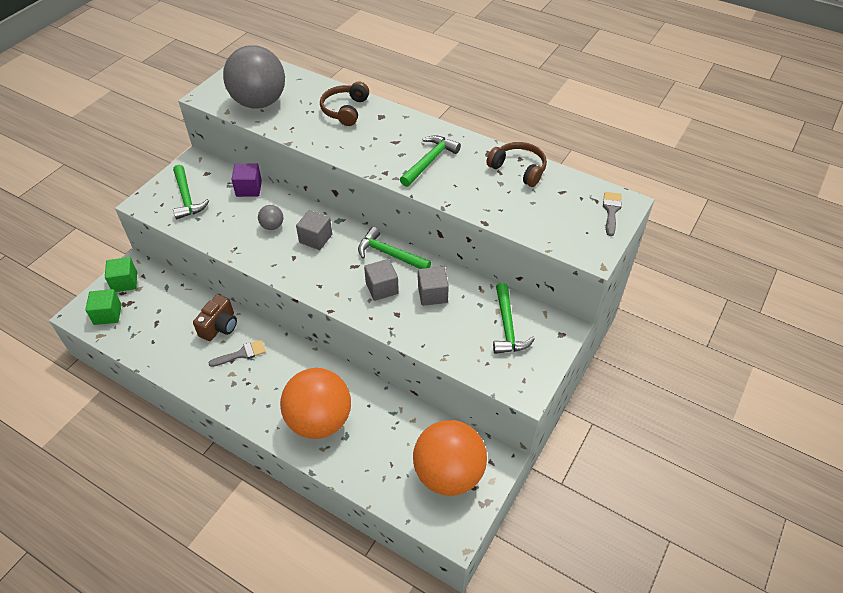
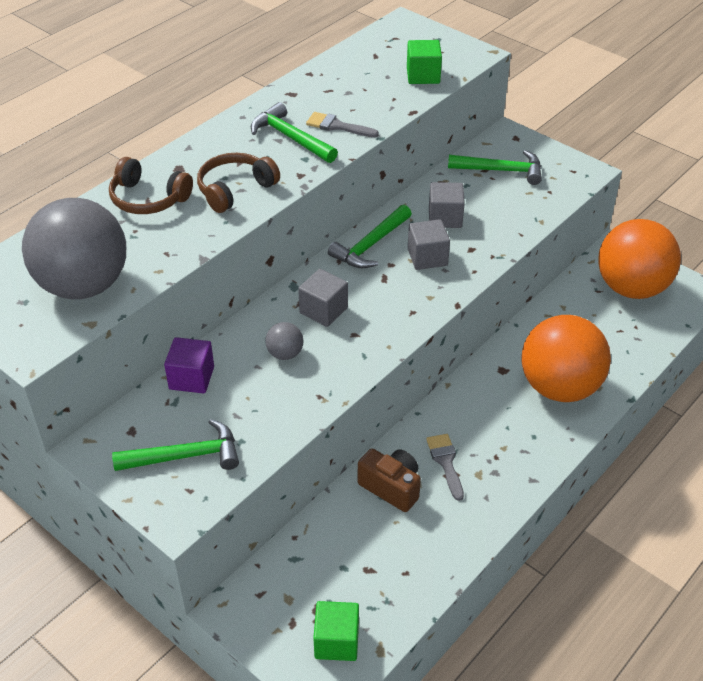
camera: 80 degrees left, 5 degrees down
(125, 282) = (268, 620): green cube -> green cube (423, 76)
(518, 169) = (328, 77): brown headphones -> brown headphones (235, 189)
(611, 211) = (413, 32): grey brush -> grey brush (337, 126)

